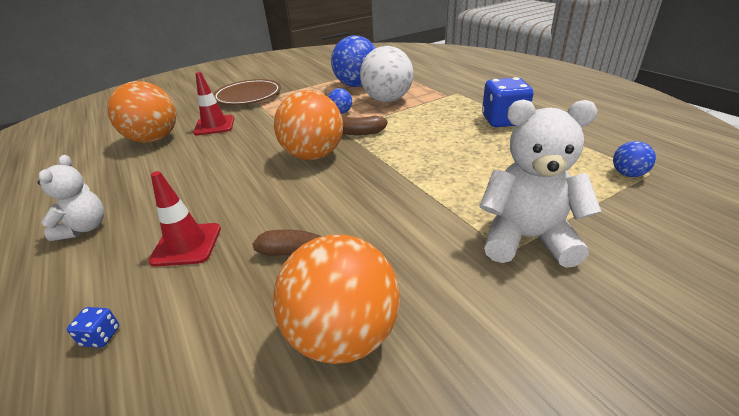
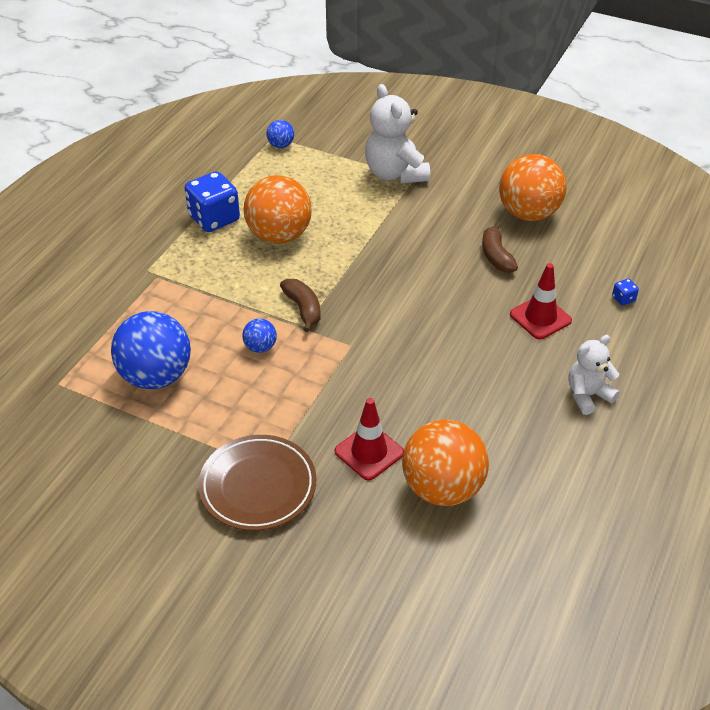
camera: 125 degrees left, 10 degrees up
(313, 156) = (372, 317): orange ball -> orange ball (279, 236)
(387, 100) = (199, 322): white ball -> none

